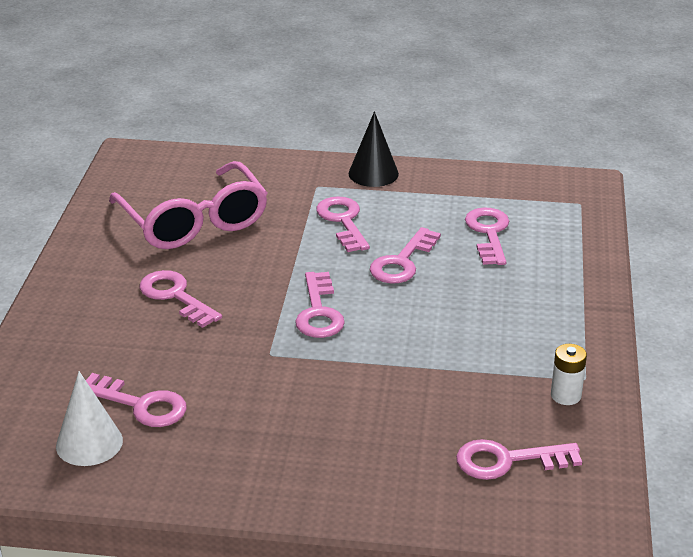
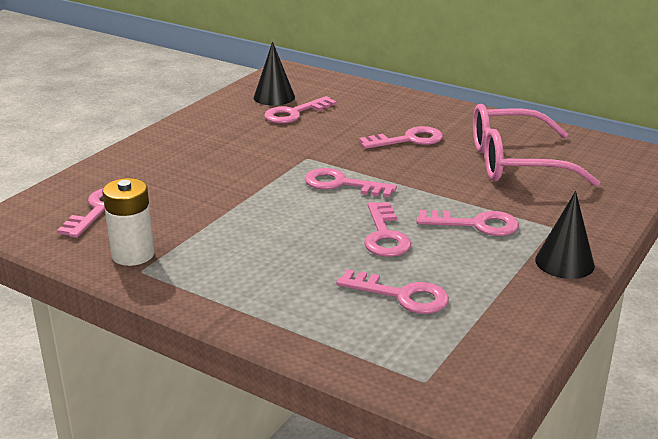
camera: 115 degrees right, 5 degrees down
(89, 443) = (274, 97): white cone -> black cone
(402, 262) = (385, 235): pink key -> pink key turned 150 degrees counterclockwise
(565, 395) = (133, 254): white battery -> white battery, size x1.53

